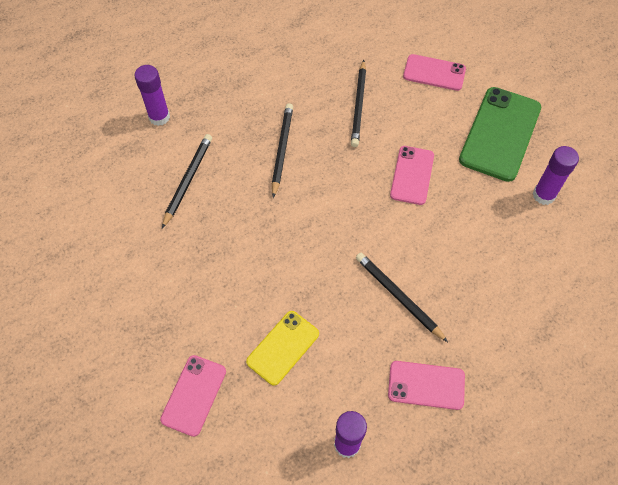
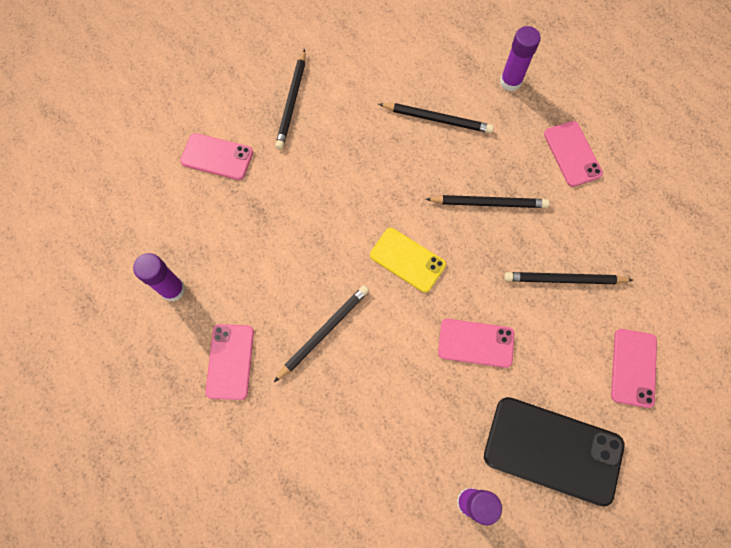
camera: 85 degrees right, 10 degrees up
(139, 313) = (292, 101): none -> black pencil
(242, 82) = (572, 154): none -> pink phone
(283, 347) = (264, 226): yellow phone -> yellow phone (407, 260)
(500, 134) = (553, 450): green phone -> black phone

